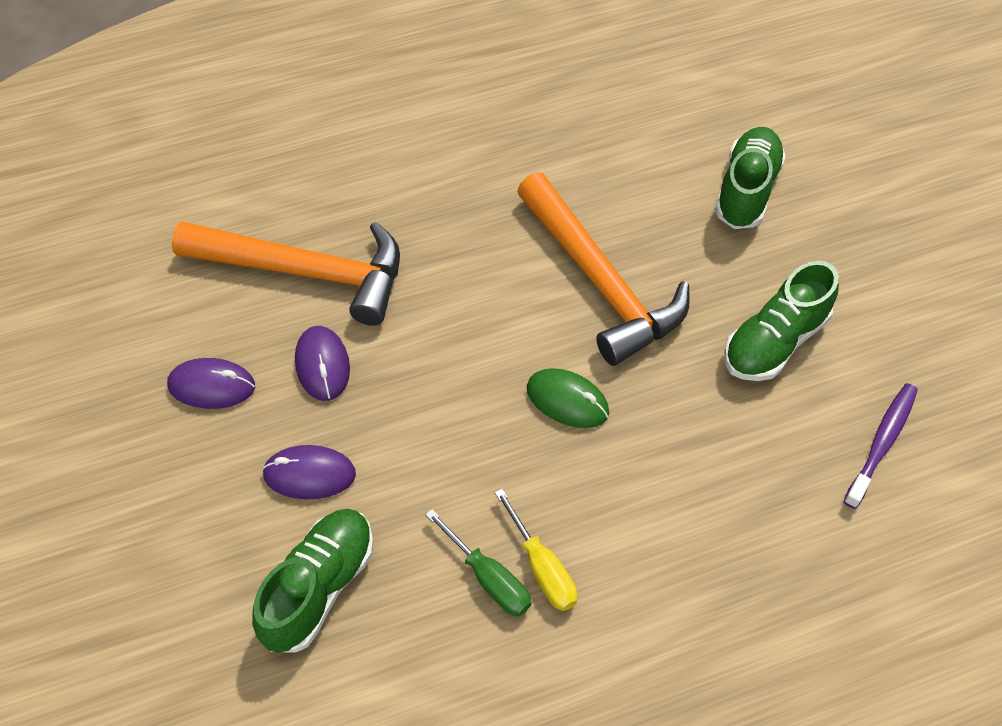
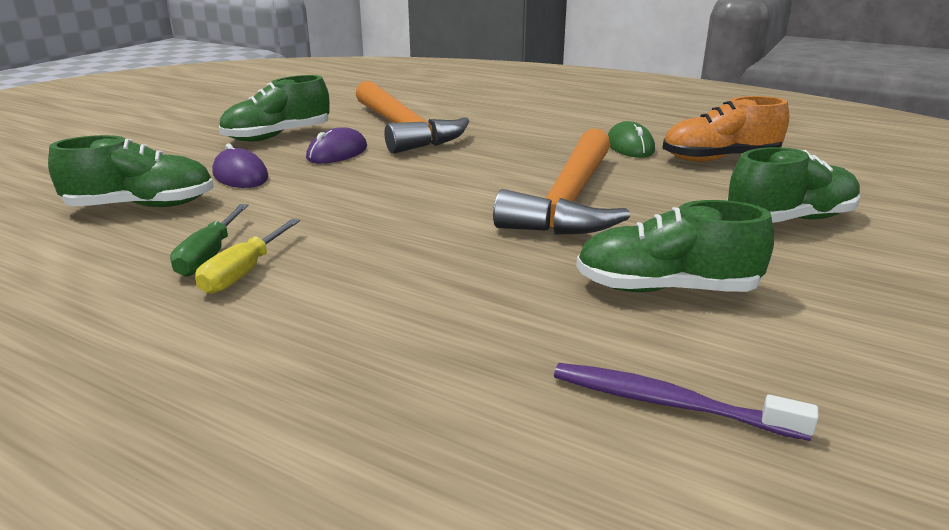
camera: 50 degrees right, 30 degrees down
(212, 386) = (277, 136): purple mouse -> green shoe
(567, 401) = (432, 226): green mouse -> green mouse (630, 146)
(614, 123) = (719, 159): none -> orange shoe
(881, 443) = (668, 404): purple toothbrush -> purple toothbrush turned 150 degrees counterclockwise

